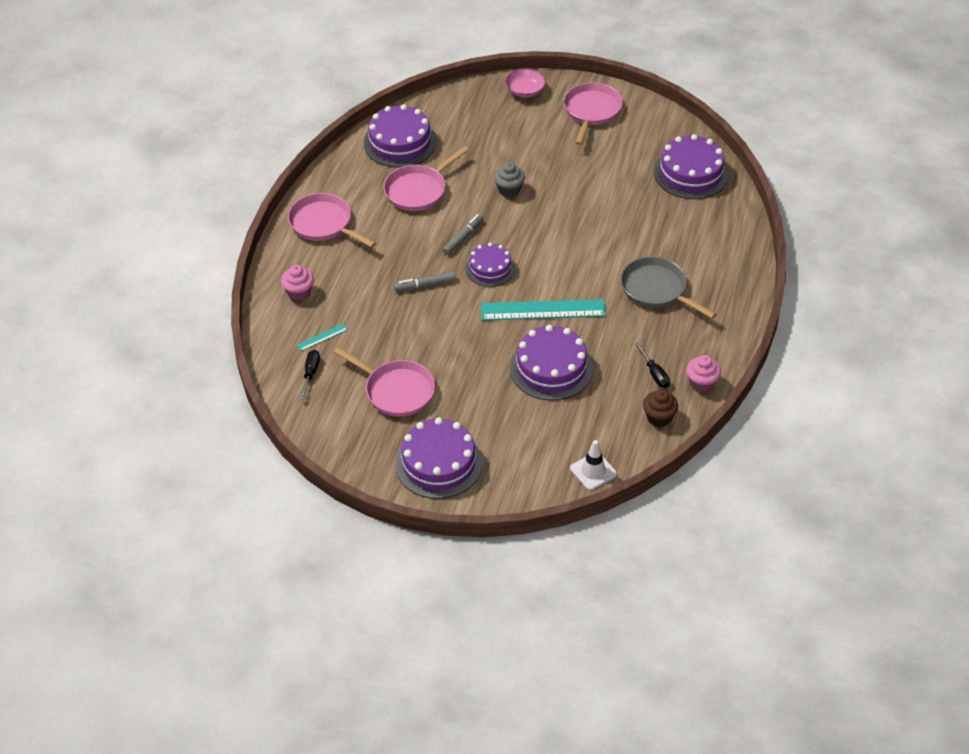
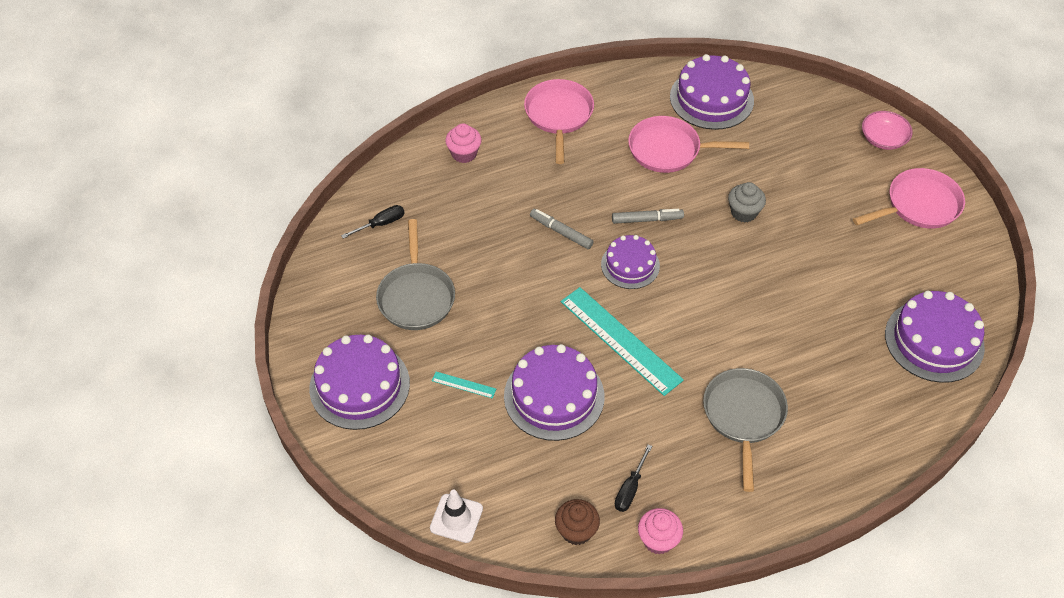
camera: 50 degrees right, 5 degrees up
(322, 337) = (429, 203): turquoise ruler -> turquoise ruler (464, 385)
(396, 390) = (416, 296): pink pan -> grey pan

